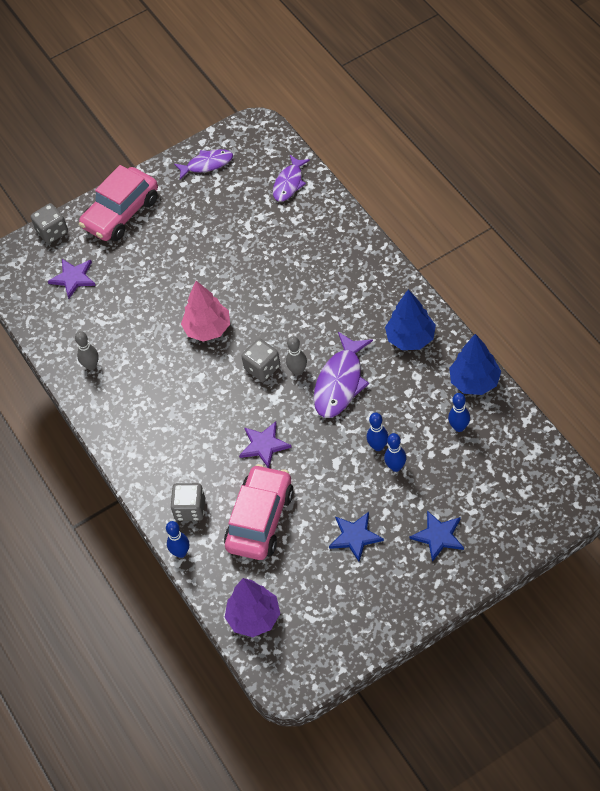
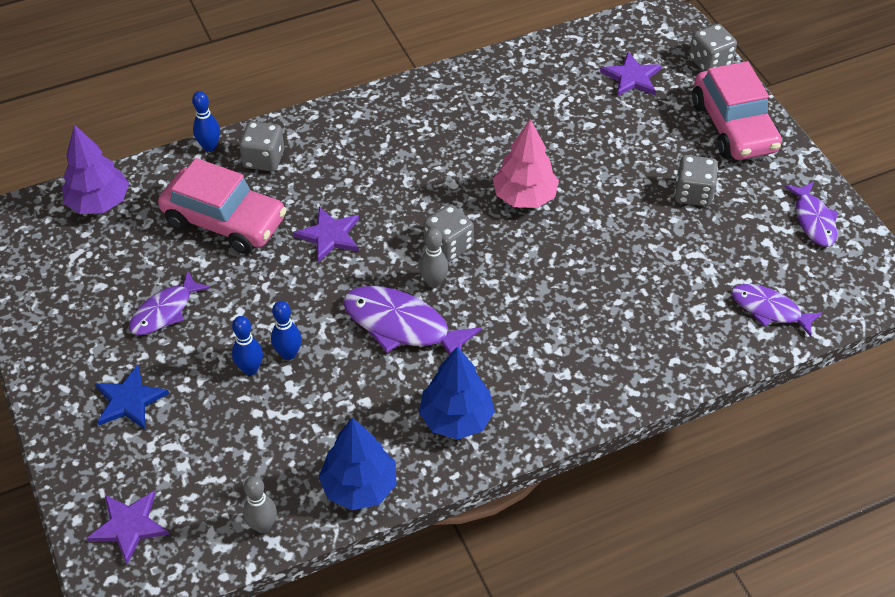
camera: 90 degrees right, 5 degrees down
(91, 366) = (494, 86): grey bowling pin -> grey bowling pin (263, 526)
(121, 213) = (733, 127): pink car -> pink car turned 150 degrees counterclockwise
(191, 231) = (693, 193): none -> grey dice
(355, 536) = (165, 311): blue star -> purple fish
(459, 427) = (288, 453): blue bowling pin -> none
(536, 506) = (129, 526): none -> purple star

